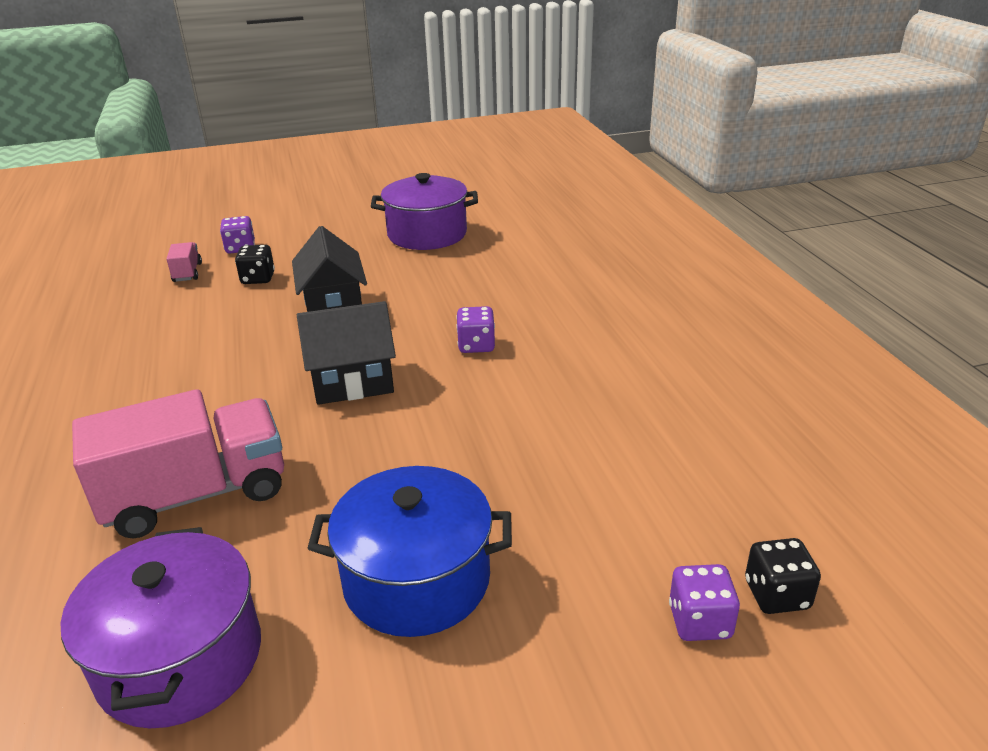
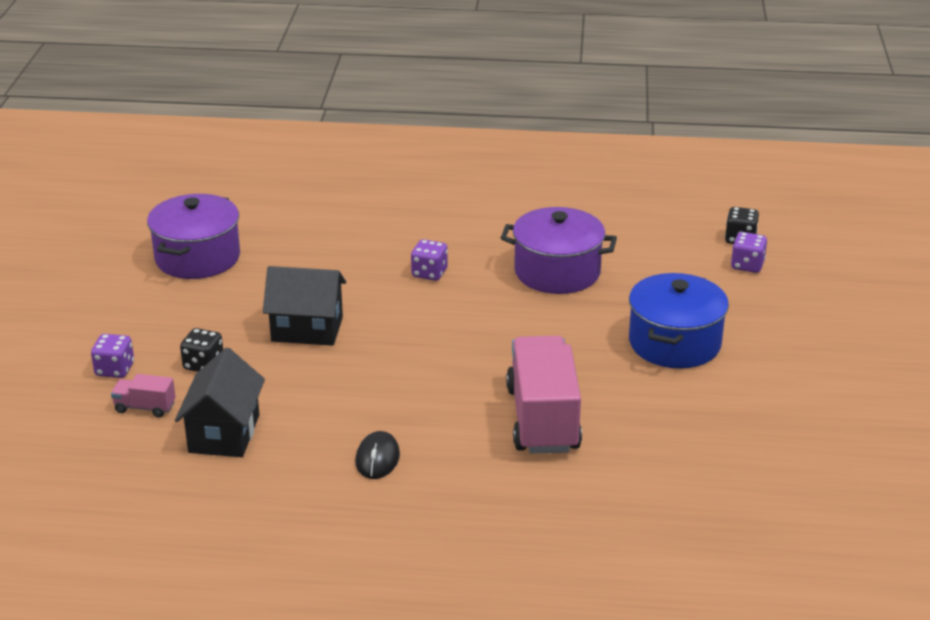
camera: 70 degrees left, 0 degrees up
(112, 399) = (377, 458): none -> black mouse
(180, 658) = (697, 432): purple pot -> purple pot (557, 272)
(352, 382) = (441, 336): black house -> black house (224, 433)

